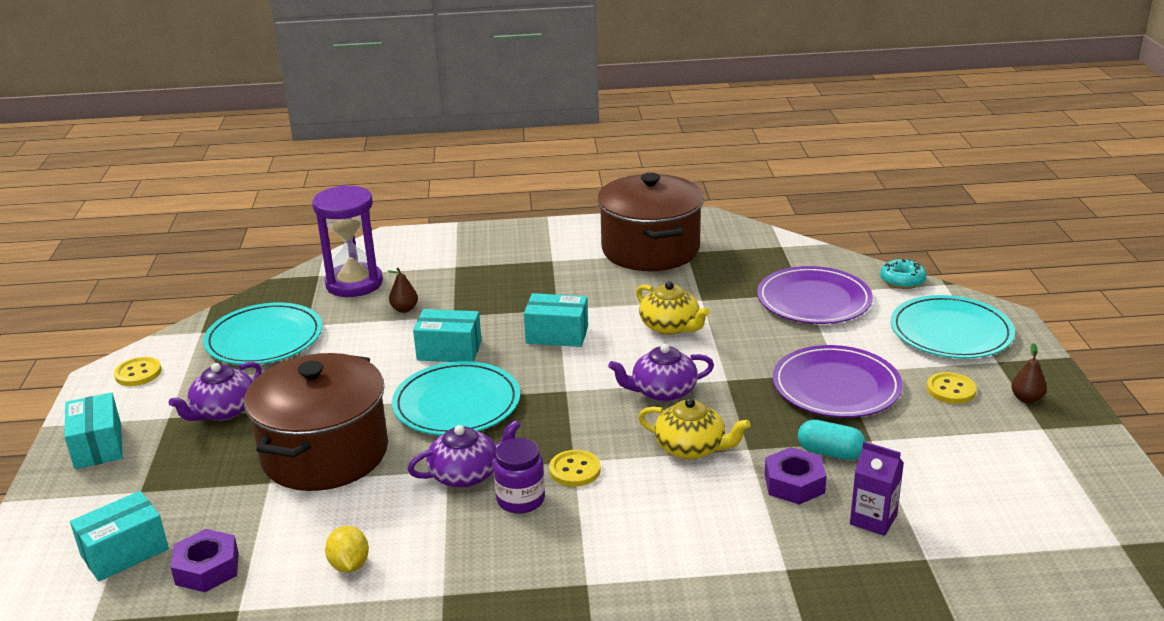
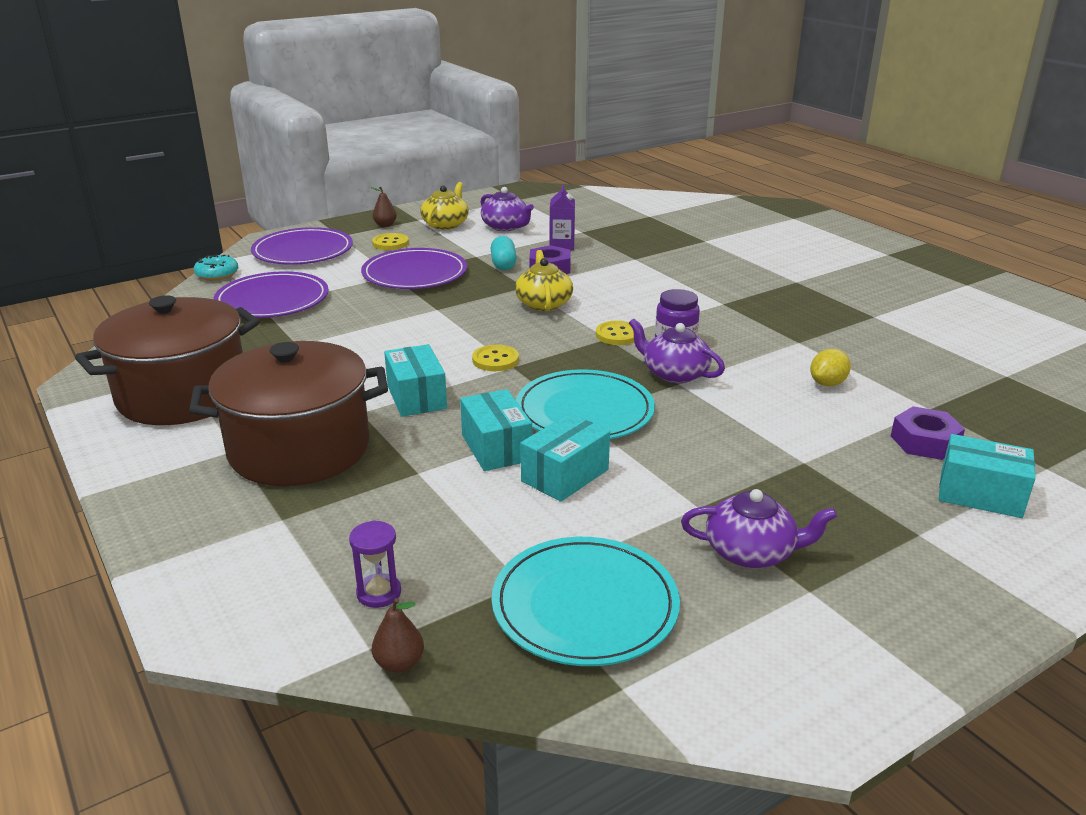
camera: 120 degrees left, 0 degrees up
(98, 446) = (917, 617): turquoise box -> turquoise box (565, 475)
(138, 373) = (772, 687): yellow button -> yellow button (495, 360)
(325, 453) = (732, 450): brown pot -> brown pot (299, 449)
(354, 283) = (379, 593): purple hourglass -> purple hourglass, size x0.46
(404, 309) = (425, 515): brown pear -> brown pear (399, 663)
(662, 391) = (477, 328): purple teapot -> purple teapot (506, 227)
(670, 326) = (361, 347): yellow teapot -> yellow teapot (446, 224)
(951, 332) = (303, 251): turquoise plate -> purple plate

